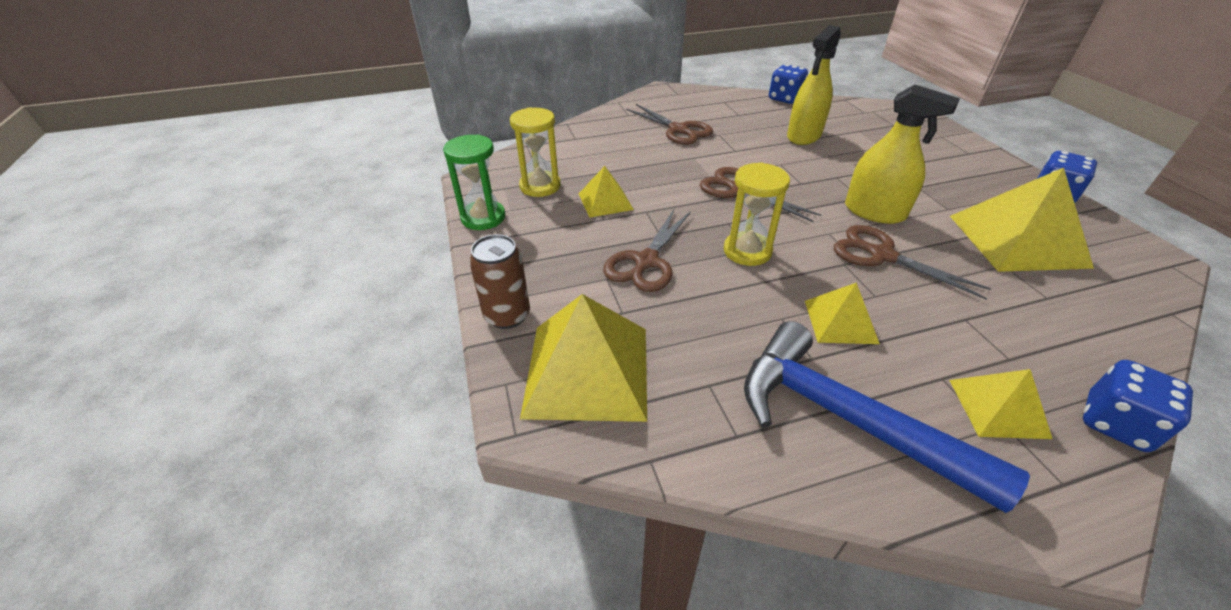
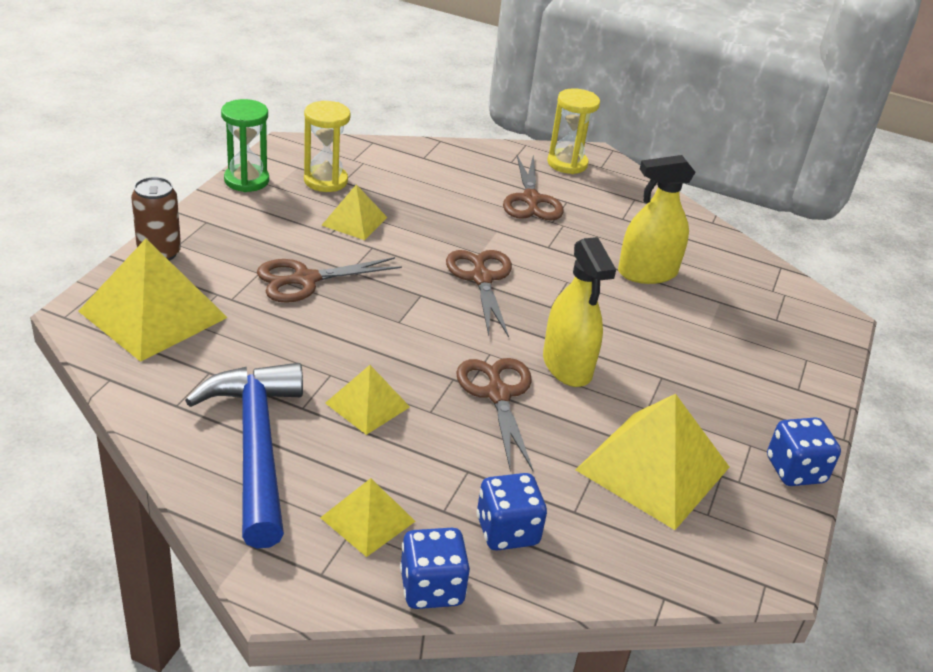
camera: 35 degrees right, 5 degrees down
(747, 251) = (394, 321): yellow hourglass -> yellow hourglass (567, 163)
(785, 98) = (709, 230): blue dice -> blue dice (507, 531)

